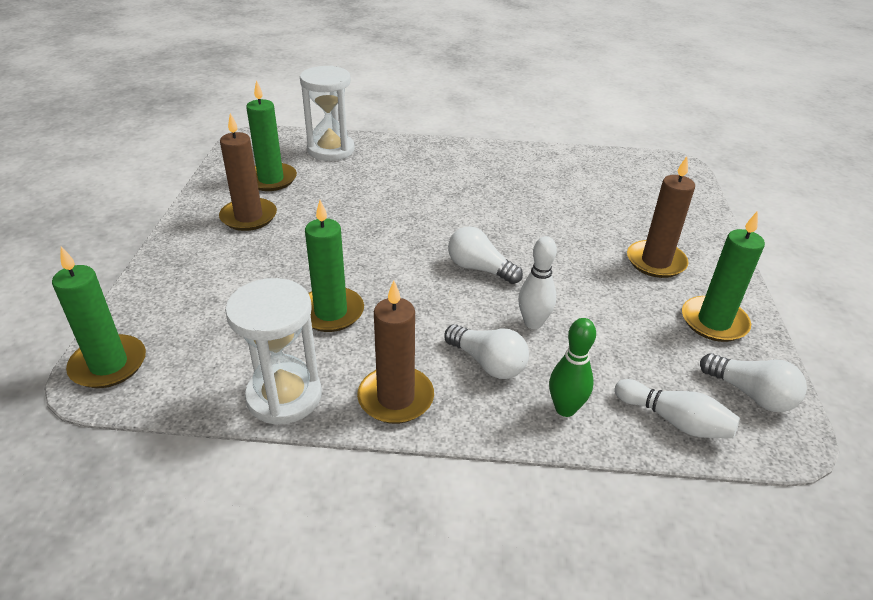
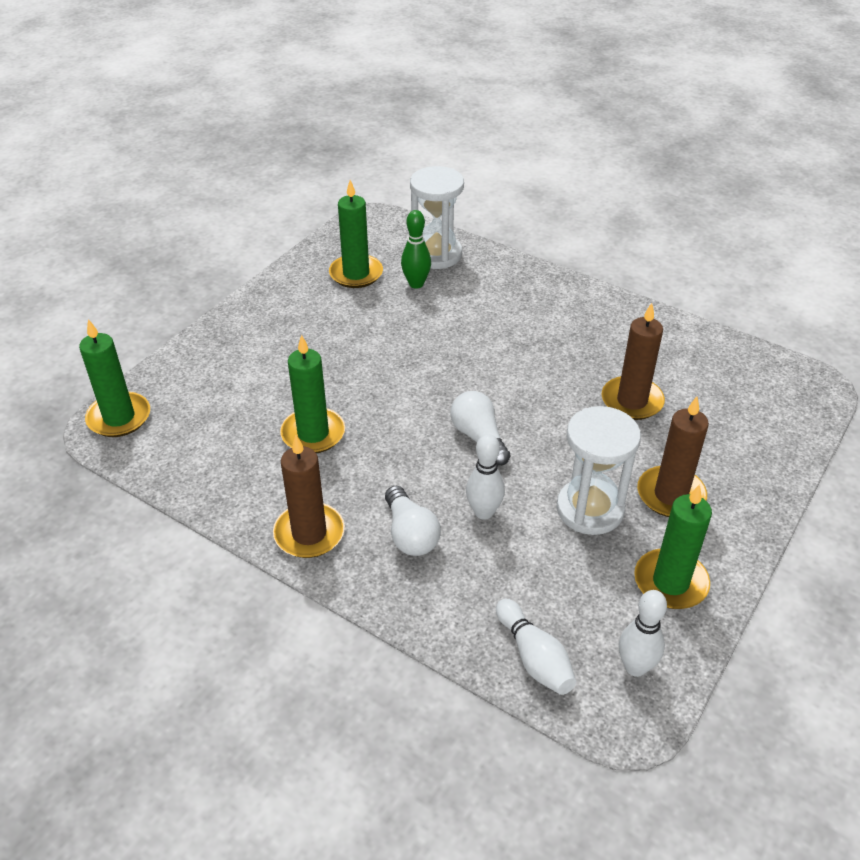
camera: 30 degrees right, 5 degrees up
(249, 217) = (309, 310): brown candle -> brown candle (632, 401)
(284, 396) = (225, 496): white hourglass -> white hourglass (590, 509)
(565, 409) = (443, 603): green bowling pin -> green bowling pin (416, 284)
(751, 394) = (635, 667): white light bulb -> white bowling pin

